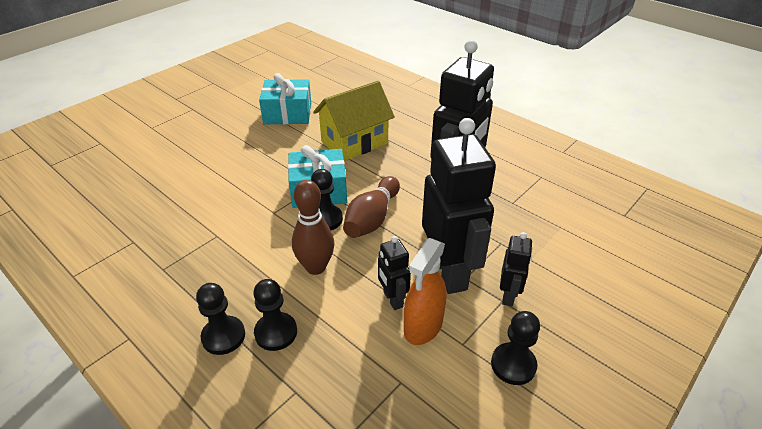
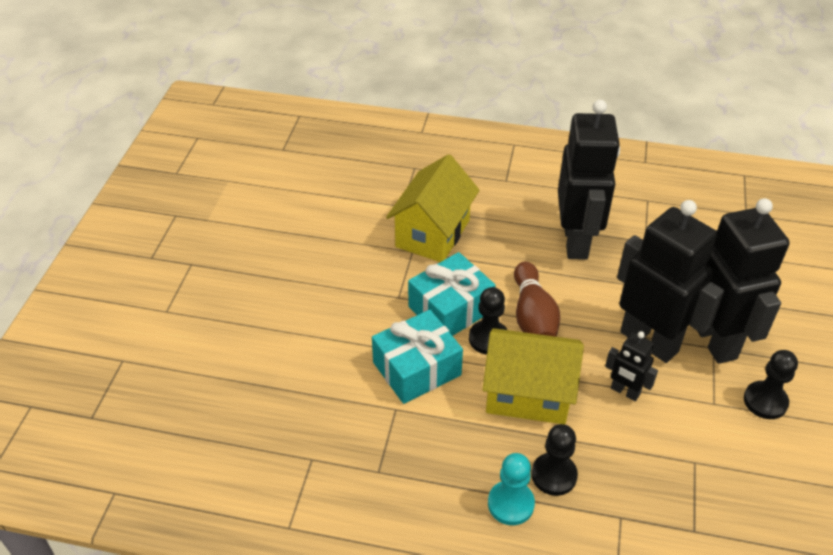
camera: 30 degrees left, 5 degrees up
(223, 336) = (510, 504): black pawn -> turquoise pawn
(288, 113) = (319, 224): turquoise gift -> turquoise gift (417, 369)
(316, 267) = (528, 394): brown bowling pin -> yellow house
(423, 326) = (671, 404): orange spray bottle -> none
(508, 295) = (714, 340): black robot -> black robot, size x2.14

